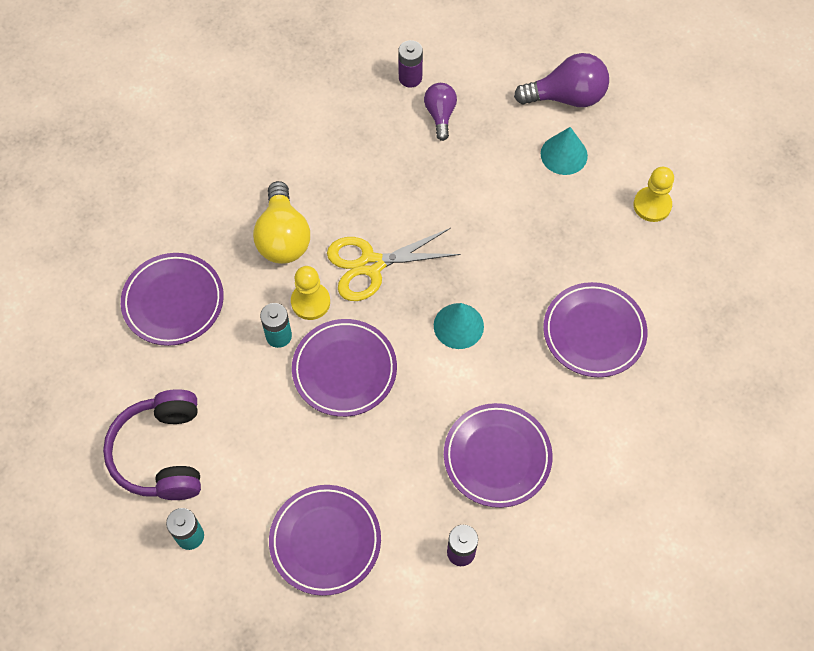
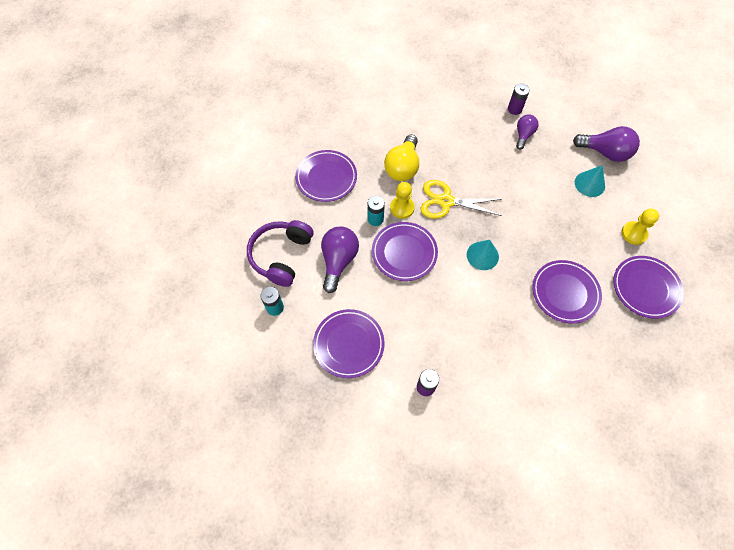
camera: 25 degrees right, 0 degrees up
(253, 424) = (338, 261): none -> purple light bulb
(497, 457) = (472, 340): purple plate -> purple plate (645, 288)

